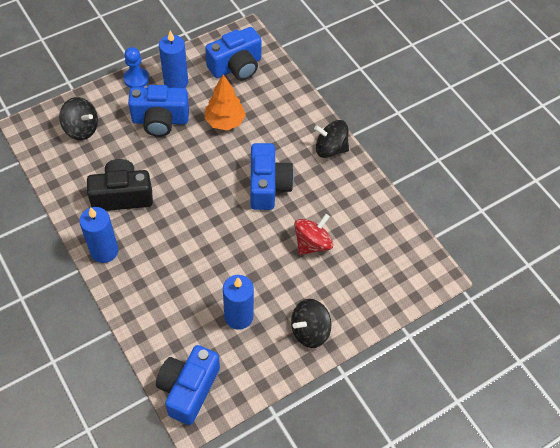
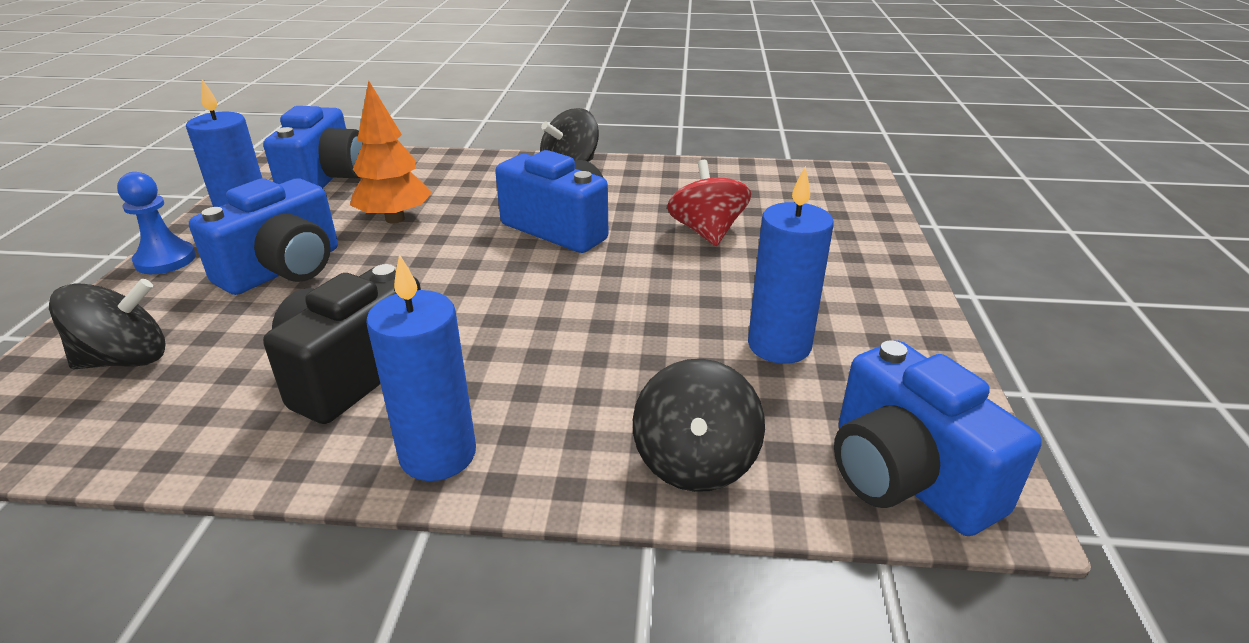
camera: 50 degrees left, 25 degrees down
(309, 331) = (868, 290): black spinning top -> black spinning top (695, 462)

